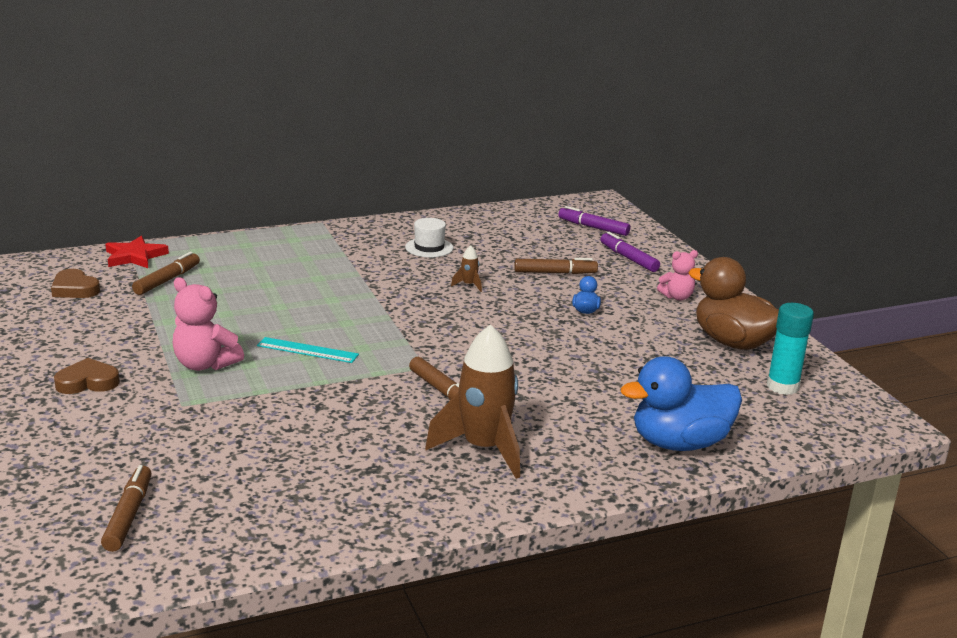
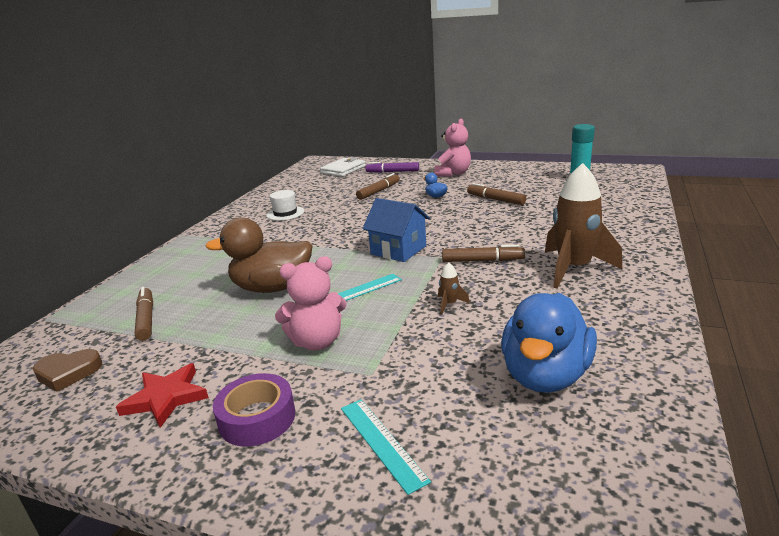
camera: 45 degrees left, 0 degrees up
(88, 382) = (257, 418): brown heart -> purple tape
(102, 440) = (382, 442): none -> turquoise ruler
(128, 516) = (547, 468): brown marker -> brown marker (496, 200)
(135, 256) = (75, 323): red star -> red star (166, 398)
(414, 339) = (398, 250): none -> blue house
(469, 285) = (354, 216): brown rocket -> brown rocket (450, 304)
(593, 227) = (343, 169): purple marker -> white wallet
(677, 297) = (453, 174): pink teddy bear -> pink teddy bear, size x1.55
(679, 443) = (618, 215): blue duck -> blue duck (545, 375)
(732, 342) = (519, 176): brown duck -> brown duck (272, 288)

